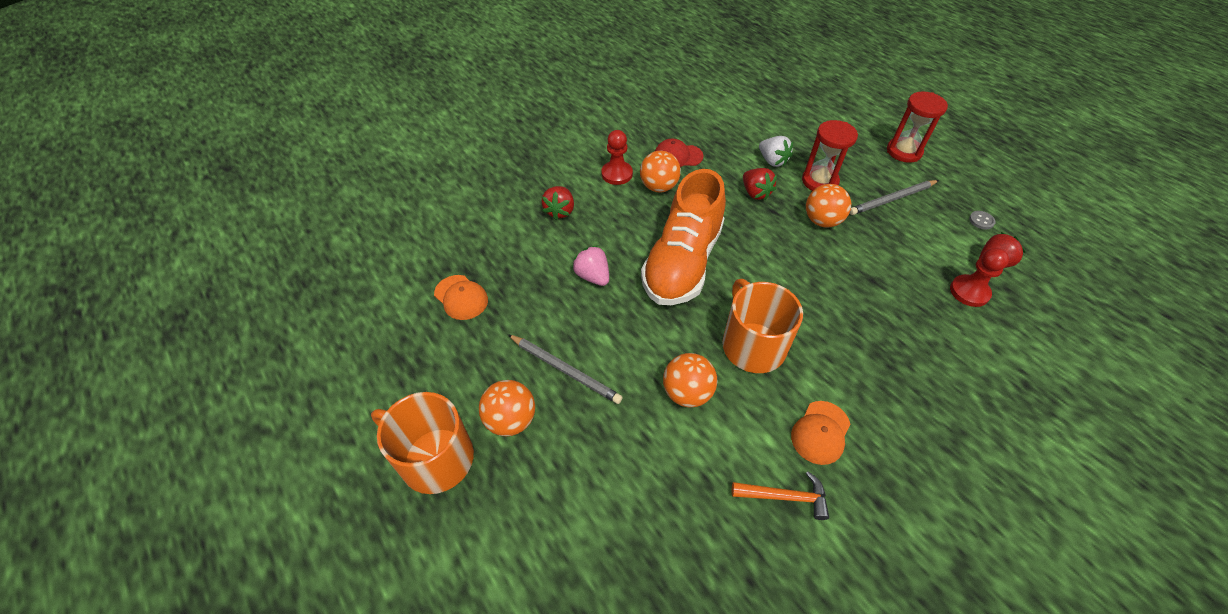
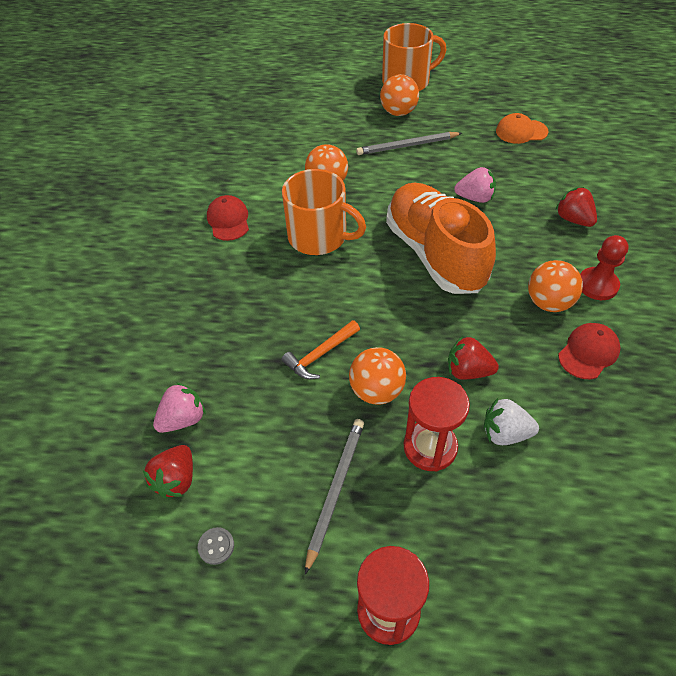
camera: 135 degrees right, 0 degrees up
(785, 497) = (223, 179): orange hammer -> orange hammer (320, 355)
(820, 432) = (228, 220): orange cap -> red cap
(969, 292) = (183, 419): red pawn -> pink strawberry

